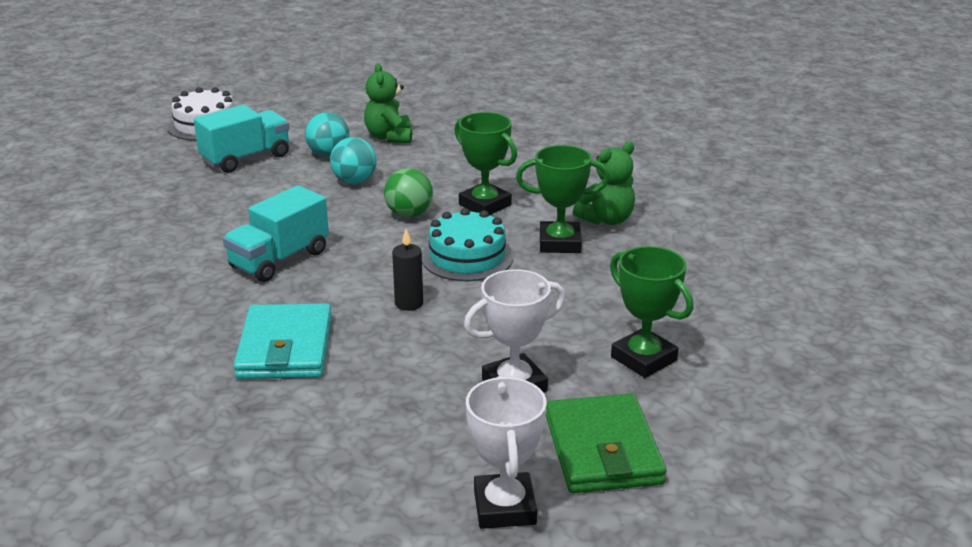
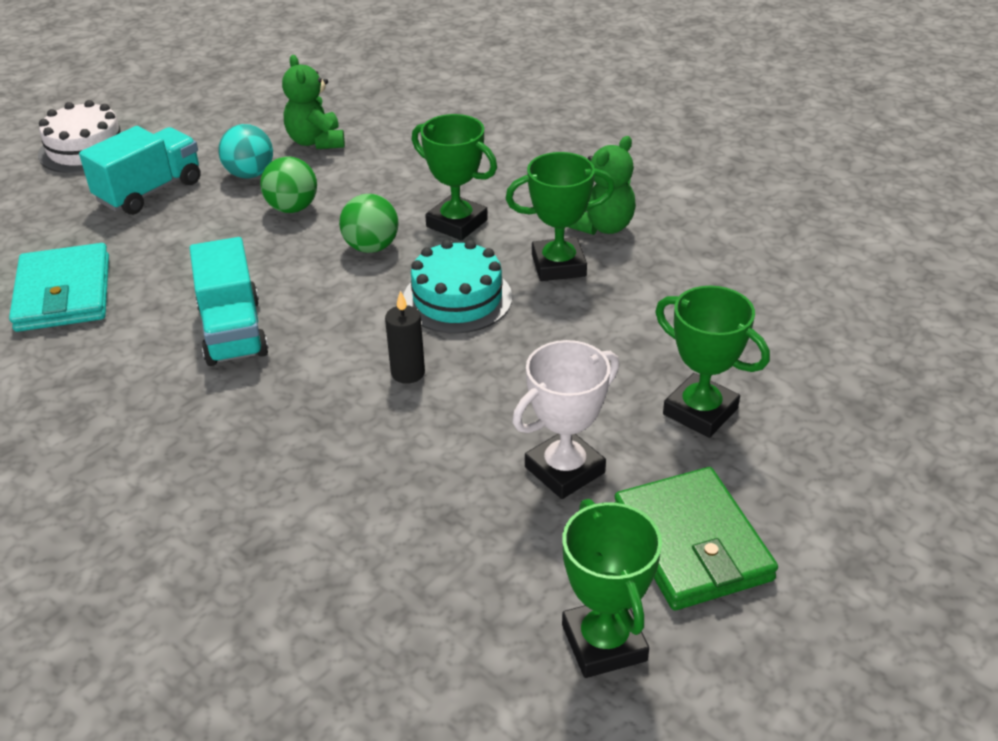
camera: 10 degrees left, 10 degrees up
(279, 259) = (233, 331): turquoise truck -> turquoise truck turned 45 degrees counterclockwise
(285, 348) = (276, 457): turquoise wallet -> turquoise wallet (63, 293)
(354, 181) = (292, 208): turquoise ball -> green ball
(504, 507) = (604, 643): white trophy -> green trophy

